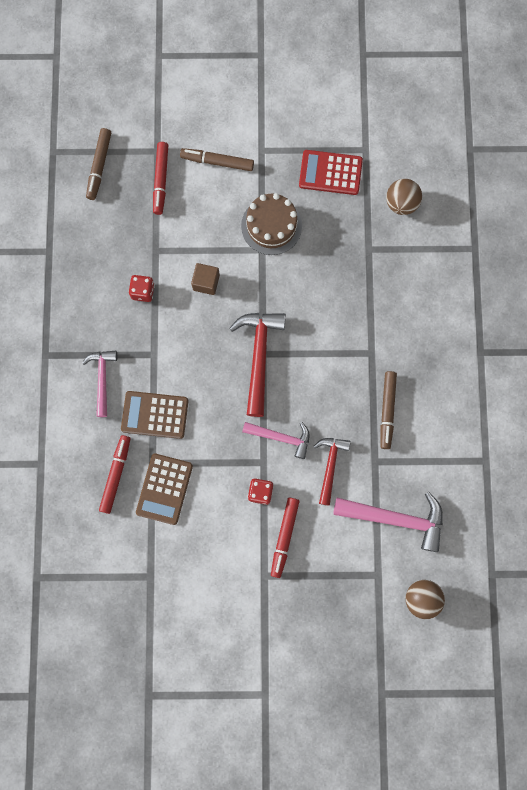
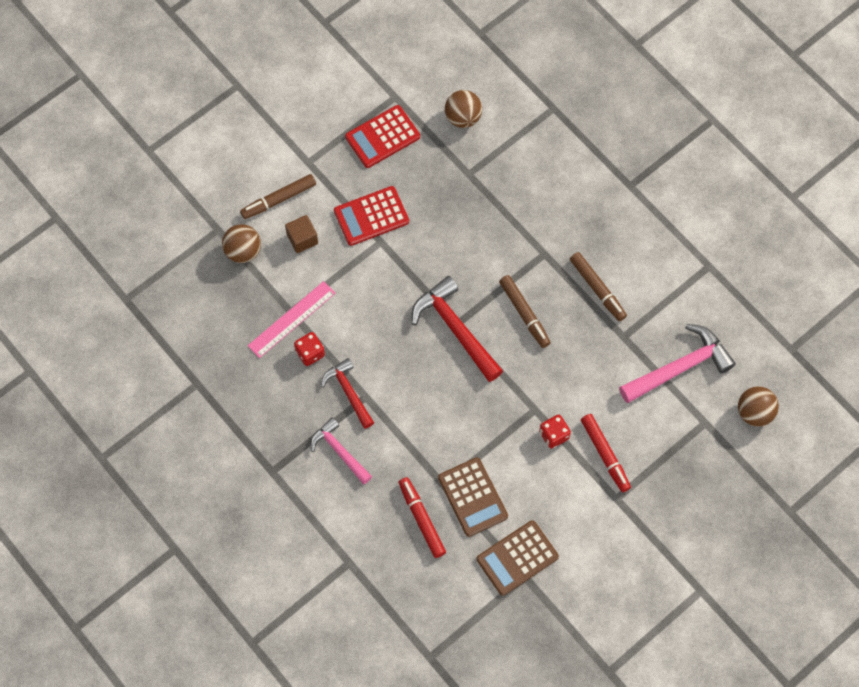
camera: 40 degrees left, 10 degrees down
(99, 166) = (178, 280): brown marker -> brown marker (524, 314)
(151, 257) = (291, 319): none -> pink ruler
(155, 415) = (410, 444): brown calculator -> brown calculator (517, 558)
(161, 180) = (243, 251): red marker -> brown ball
(206, 282) = (357, 304): brown cube -> brown cube (302, 239)
(271, 226) = (371, 216): brown cake -> red calculator
(281, 437) = (531, 378): pink hammer -> none
(330, 466) = (591, 369): red hammer -> red hammer (348, 392)

